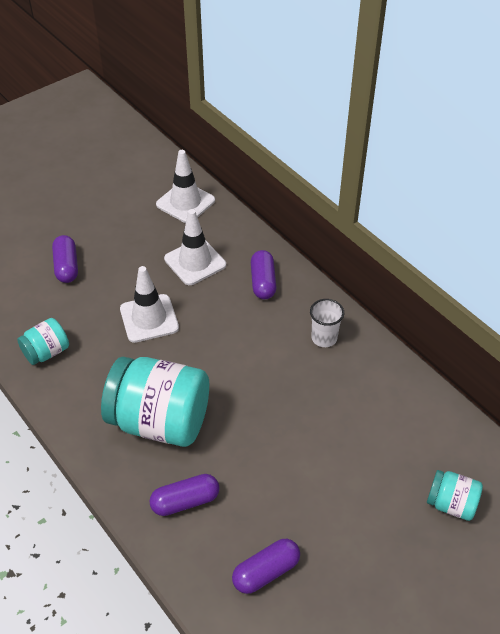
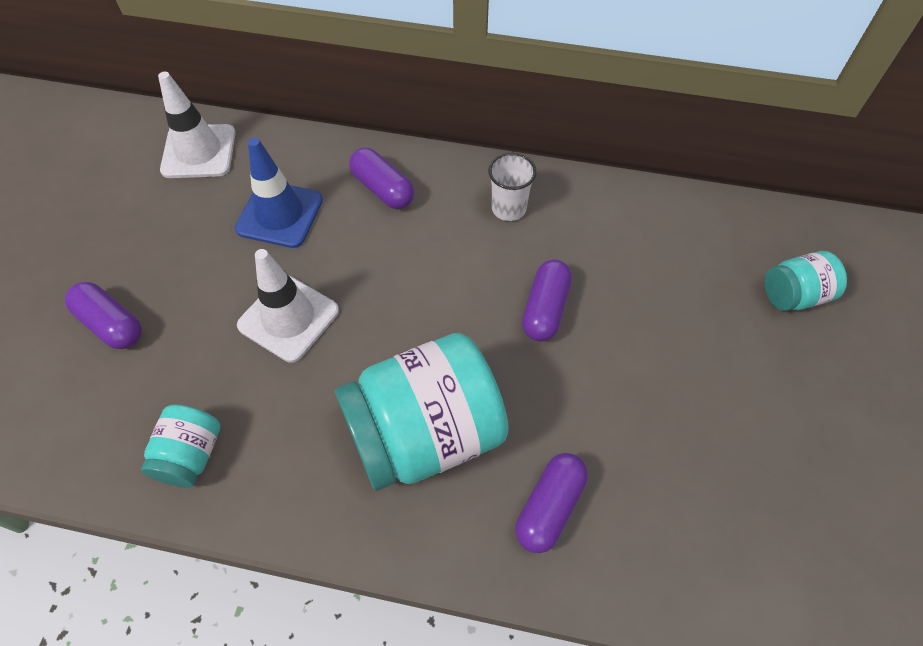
camera: 40 degrees left, 10 degrees up
(195, 262) = (280, 214): white traffic cone -> blue traffic cone
(266, 572) = (712, 515): purple capsule -> purple capsule (545, 309)

